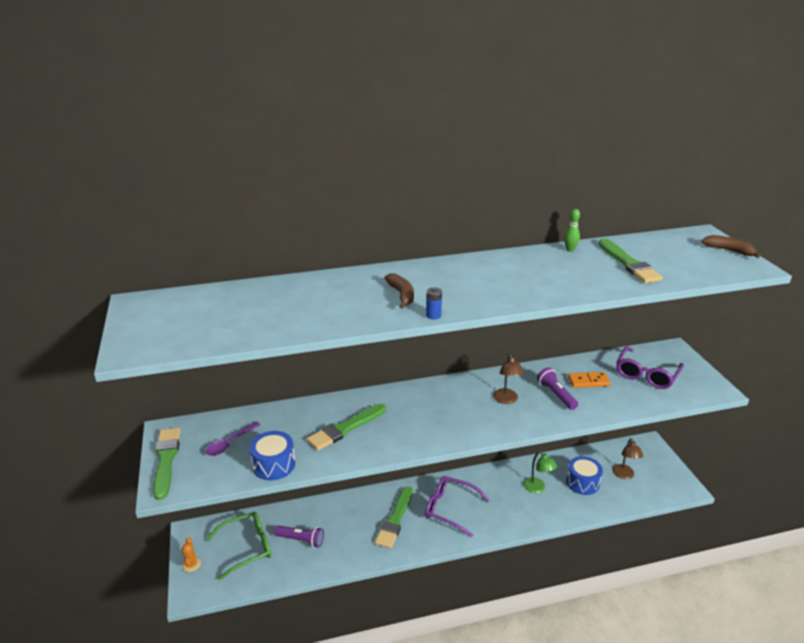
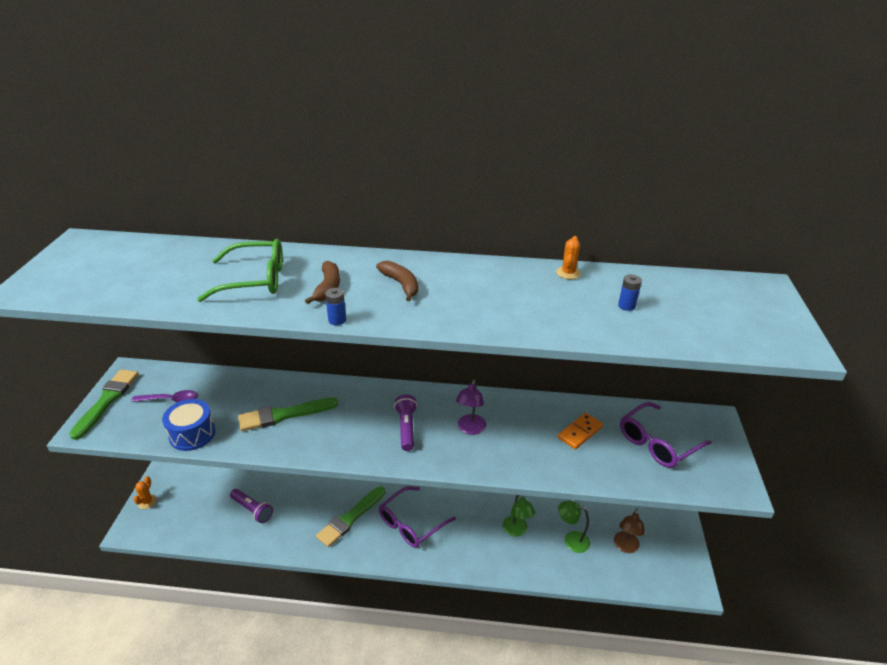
camera: 20 degrees right, 5 degrees up
(230, 443) = (171, 400): purple spoon -> purple spoon turned 150 degrees counterclockwise
(247, 547) = (202, 501): green glasses -> green glasses (255, 280)
(450, 508) = (411, 524): purple glasses -> purple glasses turned 90 degrees counterclockwise
(506, 400) = (470, 429): brown lamp -> purple lamp
(556, 395) = (530, 438): purple flashlight -> purple flashlight (406, 428)
(570, 250) = (568, 273): green bowling pin -> orange cactus
(582, 482) = (571, 540): blue drum -> green lamp
(588, 381) = (580, 432): orange domino -> orange domino turned 60 degrees counterclockwise
(628, 264) = (626, 306): green brush -> blue battery
(729, 250) = (781, 316): brown banana -> brown banana (401, 284)

